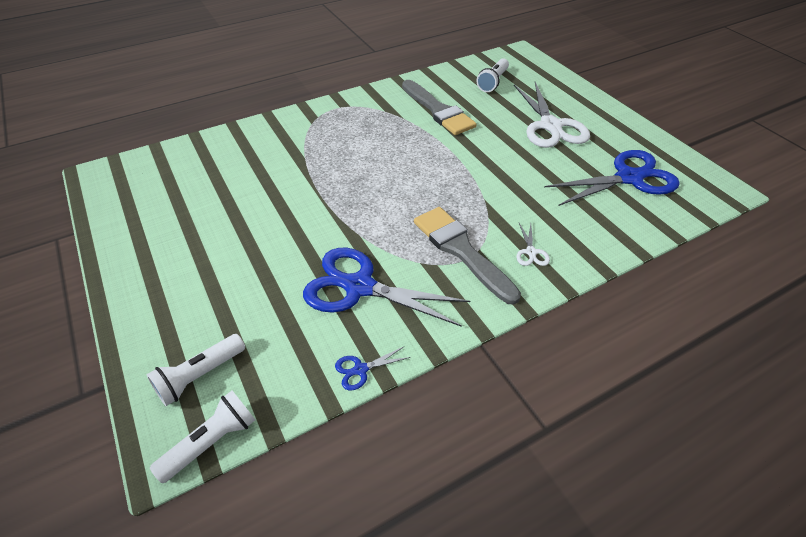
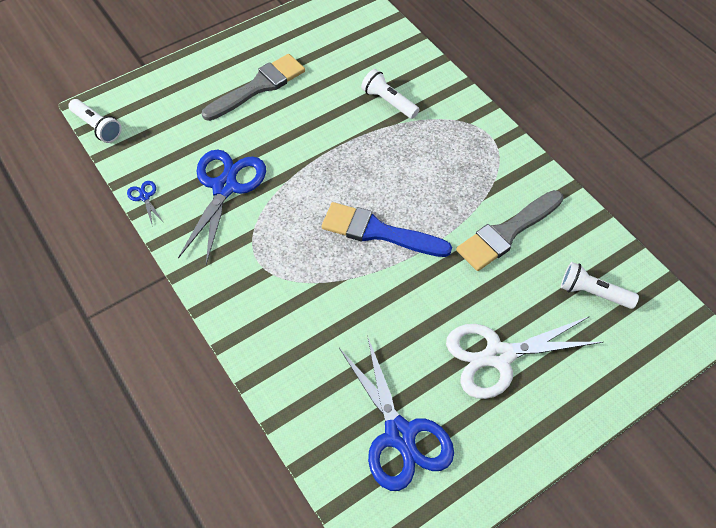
camera: 85 degrees right, 10 degrees up
(199, 375) = (146, 109): white flashlight -> white flashlight (389, 102)
(432, 176) = (378, 232): none -> blue brush
(461, 250) = (269, 259): grey brush -> grey brush (258, 87)
(531, 252) = (269, 318): white scissors -> none

